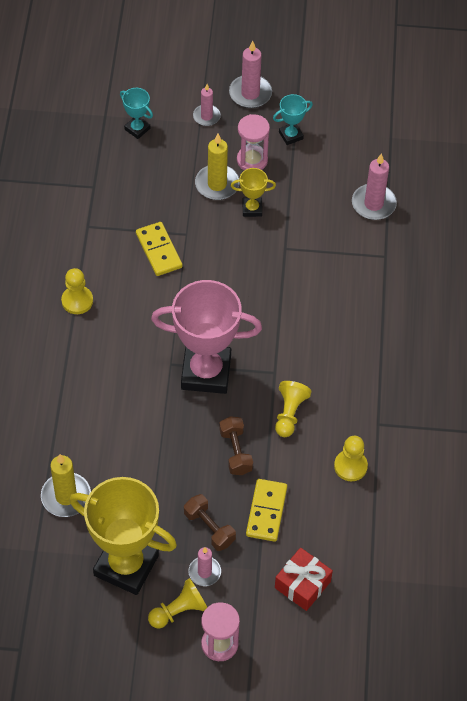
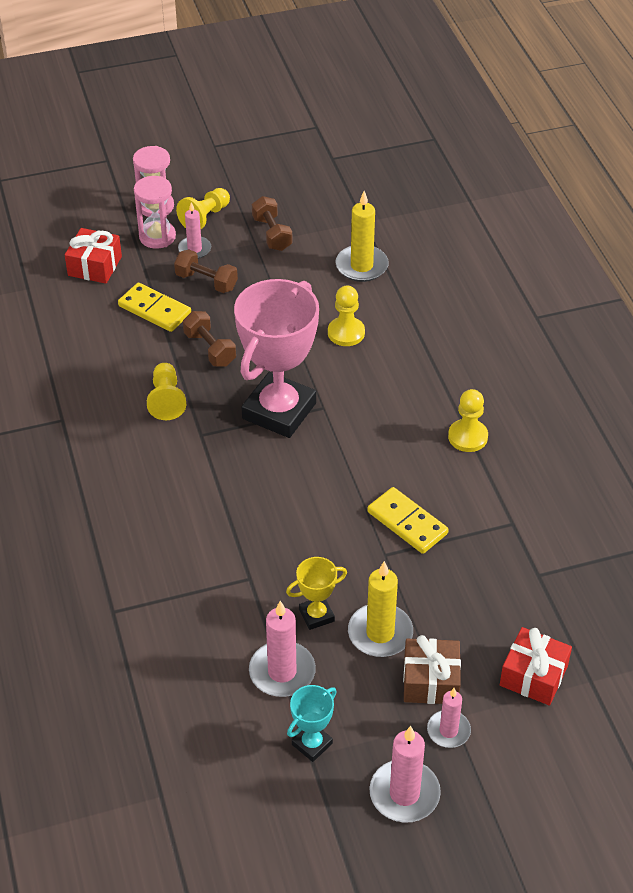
camera: 160 degrees right, 10 degrees down
(126, 565) = (272, 234): yellow trophy -> brown dumbbell
(137, 129) = (533, 676): turquoise trophy -> red gift
(201, 146) = (430, 681): none -> brown gift
(206, 372) = (279, 411): pink trophy -> pink trophy turned 45 degrees counterclockwise
(252, 160) = (349, 685): pink hourglass -> pink hourglass (157, 237)
(266, 511) = (154, 310): yellow domino -> yellow domino turned 45 degrees counterclockwise
(350, 466) = (80, 372): yellow pawn -> yellow pawn (346, 333)
(373, 204) = (152, 679): pink candle -> pink candle (282, 672)

